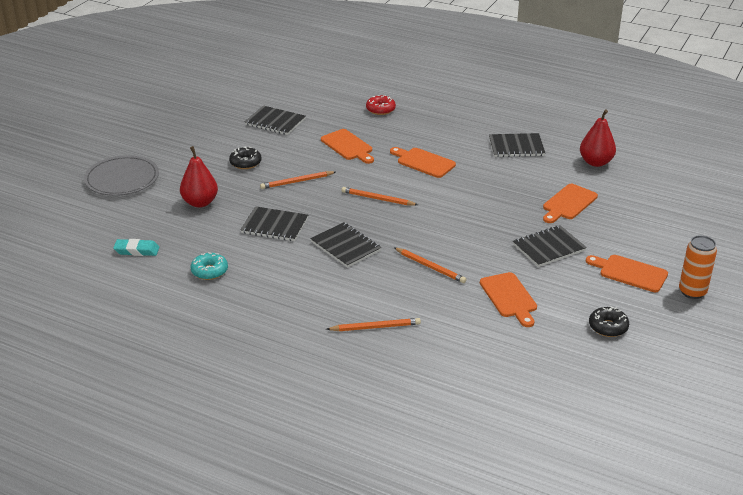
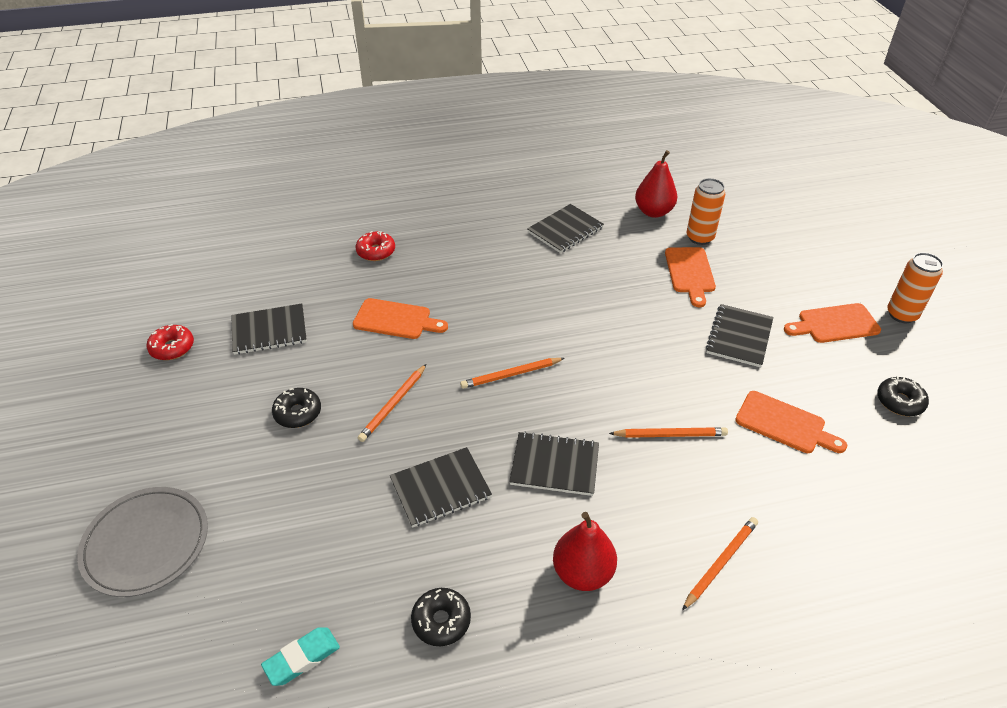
camera: 40 degrees left, 10 degrees up
(200, 202) = (305, 513): red pear -> red pear (582, 572)
(209, 271) = (441, 621): turquoise donut -> black donut
(219, 108) = (172, 348): none -> red donut
(423, 162) = (501, 297): orange cutting board -> none
(607, 189) = (700, 237): none -> orange can

